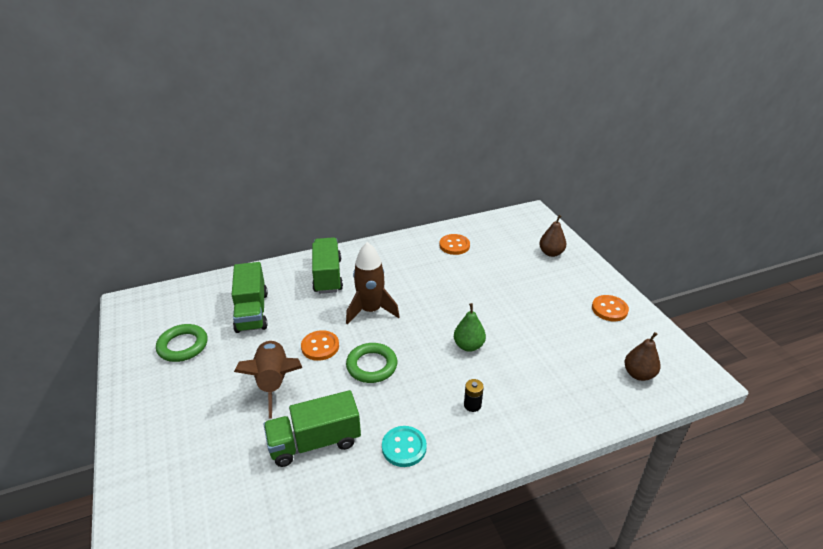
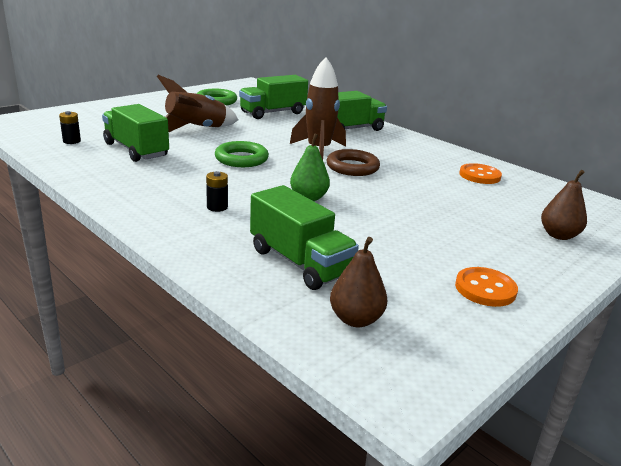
camera: 65 degrees right, 10 degrees down
(258, 500) = (72, 141): none -> black battery
(320, 346) = (251, 138): orange button -> none
(404, 447) = (143, 182): turquoise button -> none
(416, 303) = (352, 167): none -> brown ring
(569, 380) = (299, 262): none -> green truck

